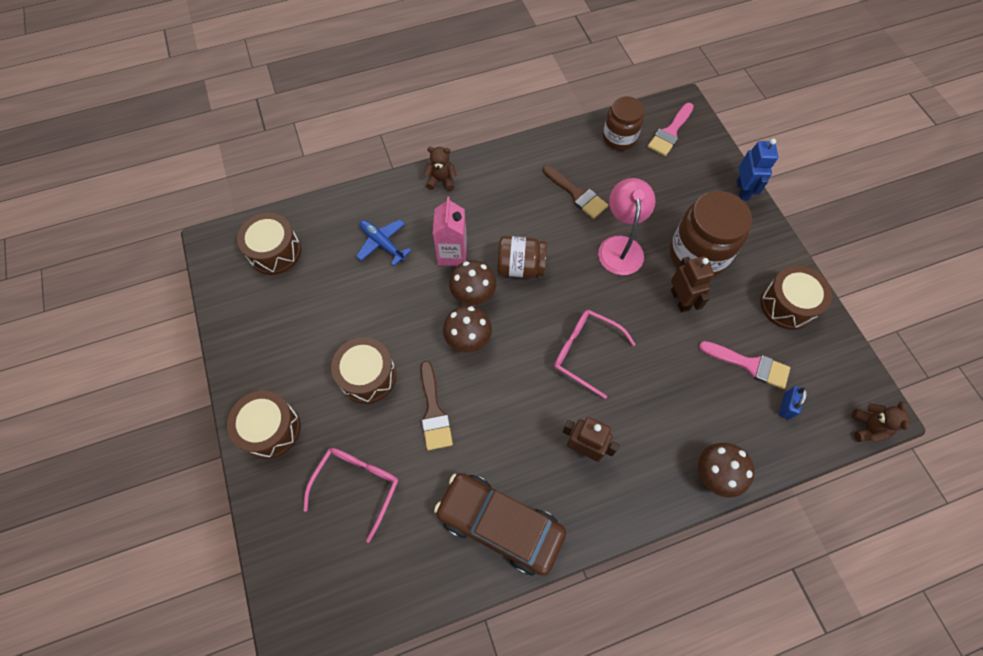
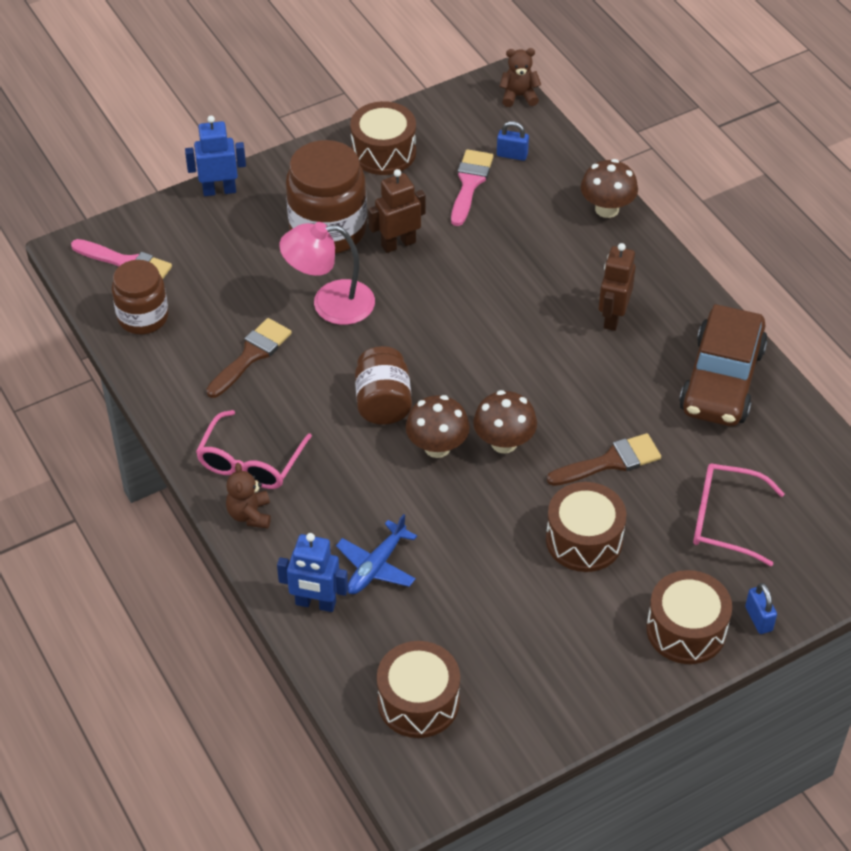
camera: 100 degrees left, 15 degrees down
(262, 486) = (758, 619): none -> blue padlock
(364, 207) = (315, 603): none -> blue robot
(452, 253) = (377, 480): pink carton -> none
(585, 352) = (492, 326): pink glasses -> pink glasses (250, 462)

